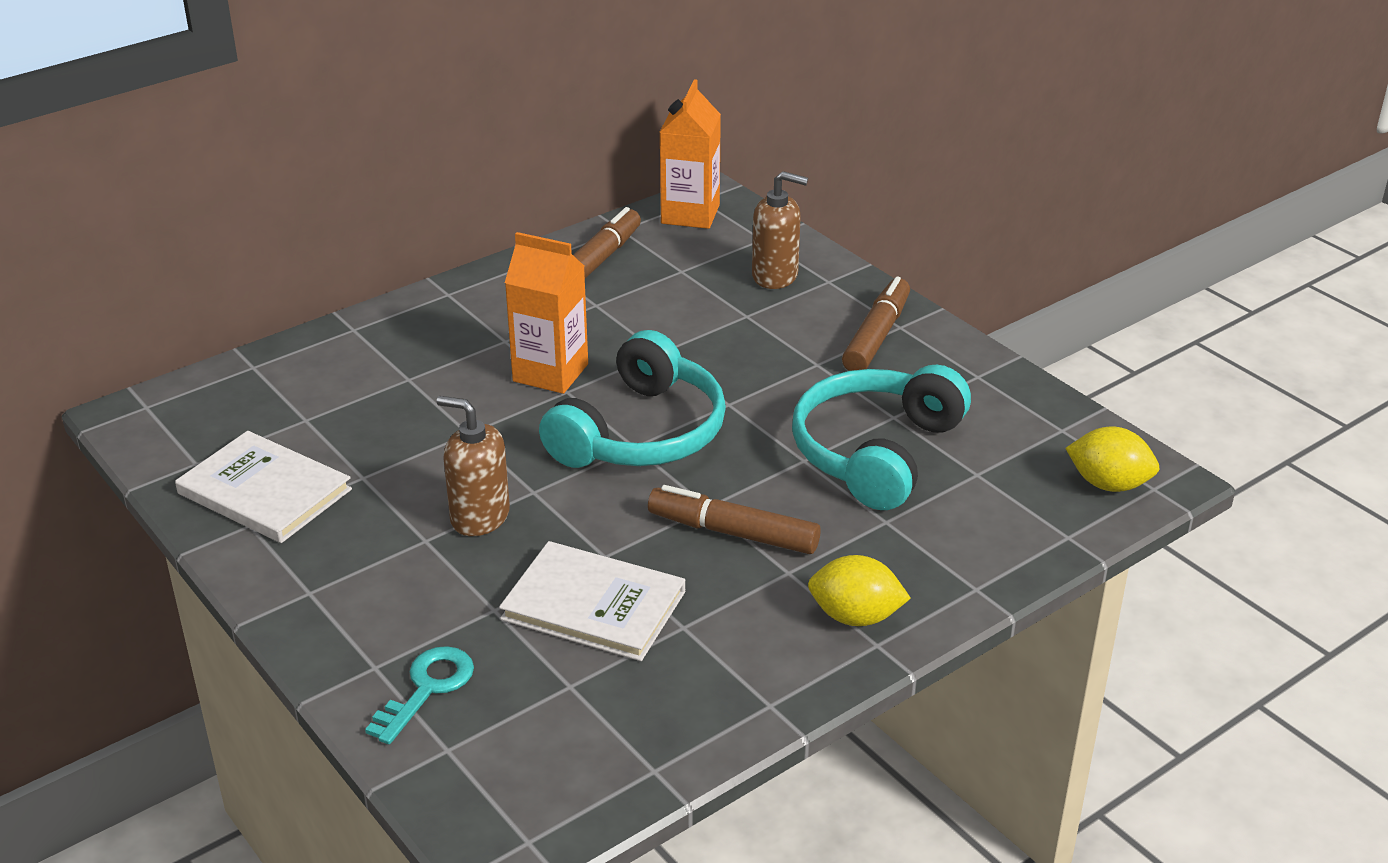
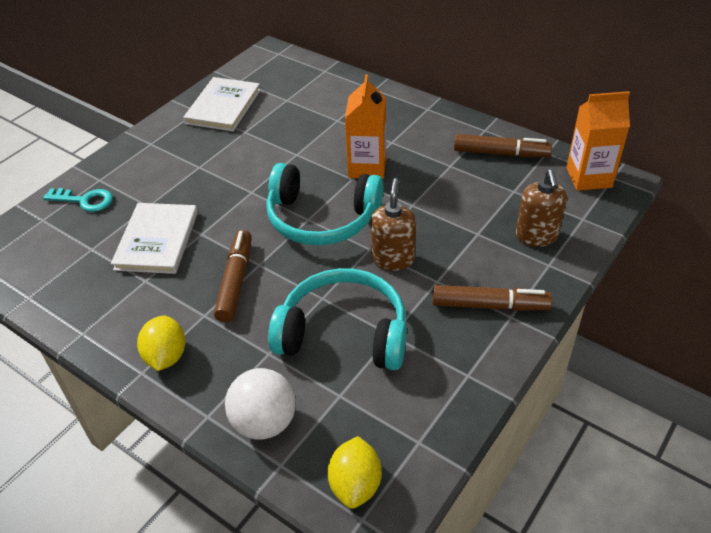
camera: 75 degrees right, 10 degrees up
(479, 517) = (222, 179): brown soap dispenser -> brown soap dispenser (393, 259)
(1001, 540) = (264, 422): none -> white ball

